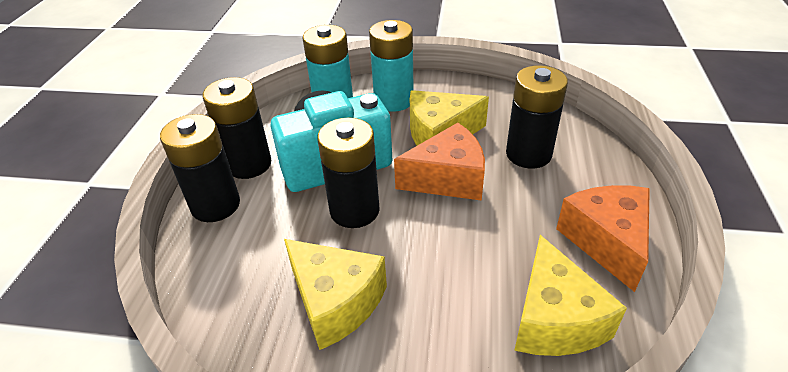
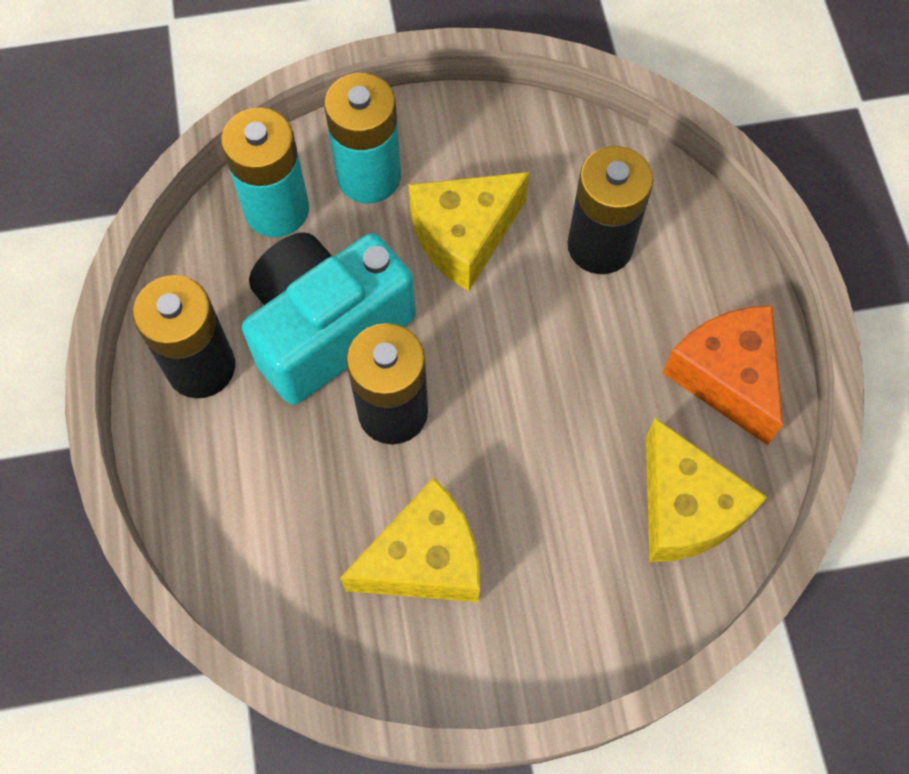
camera: 20 degrees left, 25 degrees up
(215, 205) = (191, 455): black battery -> none
(335, 302) = (425, 559): yellow cheese -> yellow cheese turned 45 degrees counterclockwise
(447, 178) = (501, 321): orange cheese -> none

